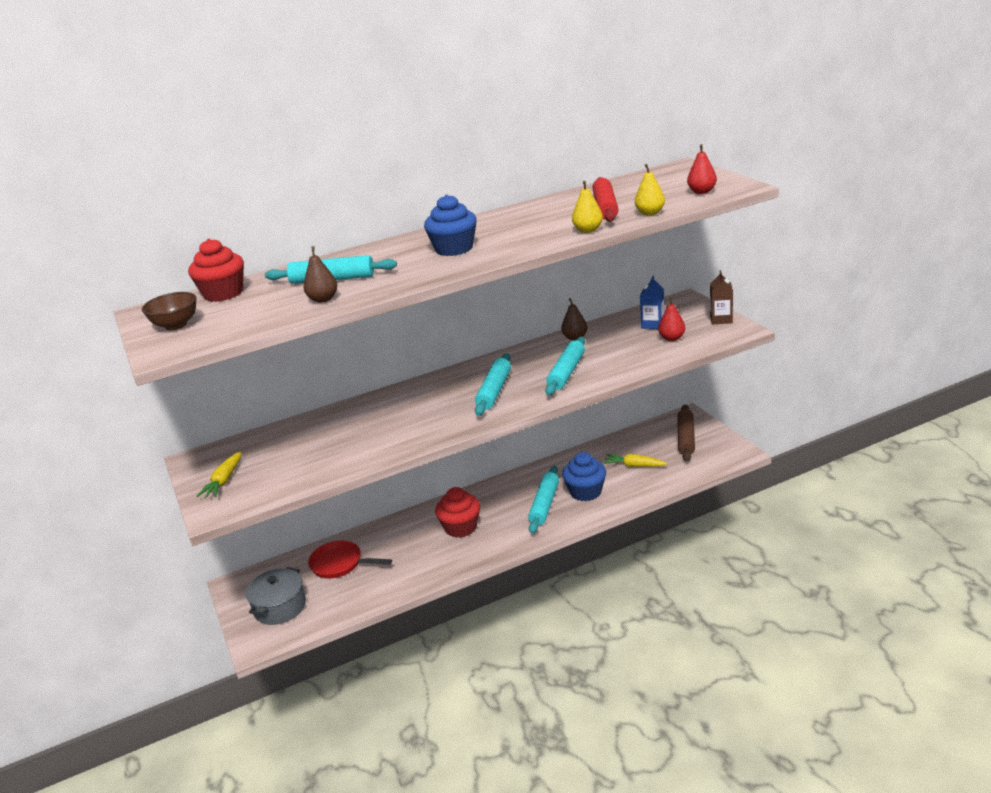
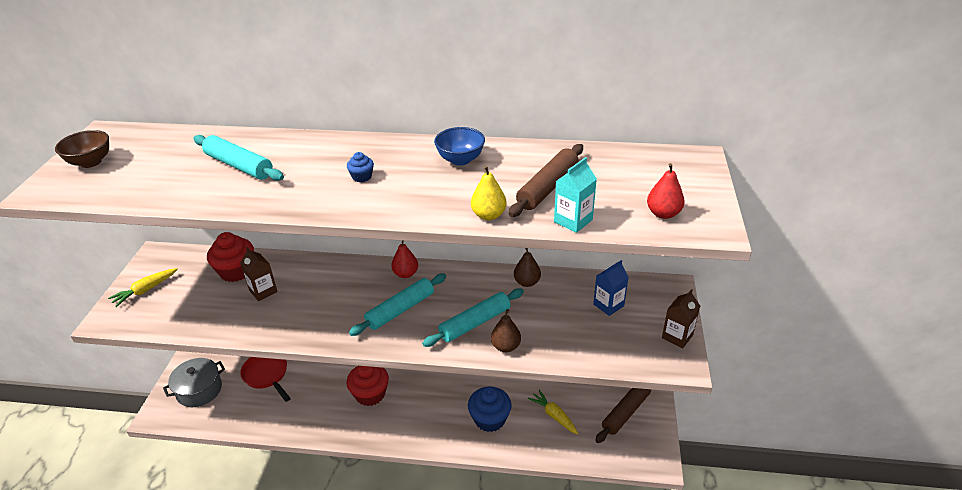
camera: 30 degrees right, 10 degrees up
(223, 293) = (164, 140): red cupcake -> red cupcake (236, 271)
(323, 299) = (198, 190): brown pear -> brown pear (506, 346)
(350, 432) = (263, 291): none -> brown carton
(454, 249) = (362, 177): blue cupcake -> blue cupcake, size x0.48
(516, 218) = (460, 160): none -> blue bowl
(544, 505) = (447, 412): turquoise rolling pin -> none
(605, 207) = (547, 187): red rolling pin -> brown rolling pin
(650, 213) = (573, 221): yellow pear -> turquoise carton
(672, 338) = (605, 335): red pear -> red pear (406, 274)

